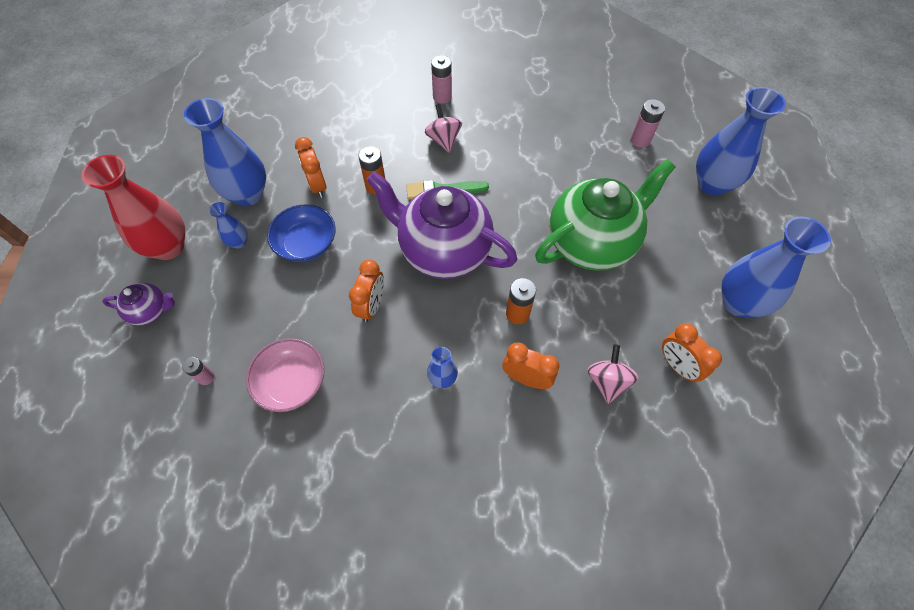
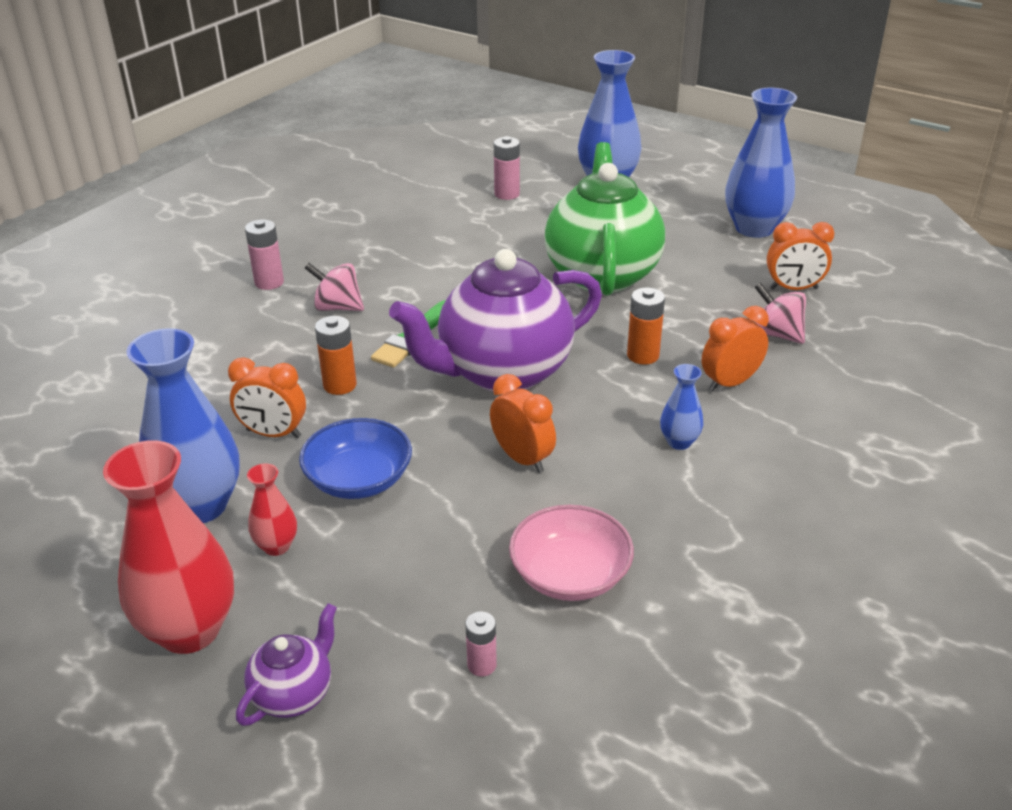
camera: 55 degrees left, 25 degrees down
(238, 242) = (276, 546): blue vase -> red vase

